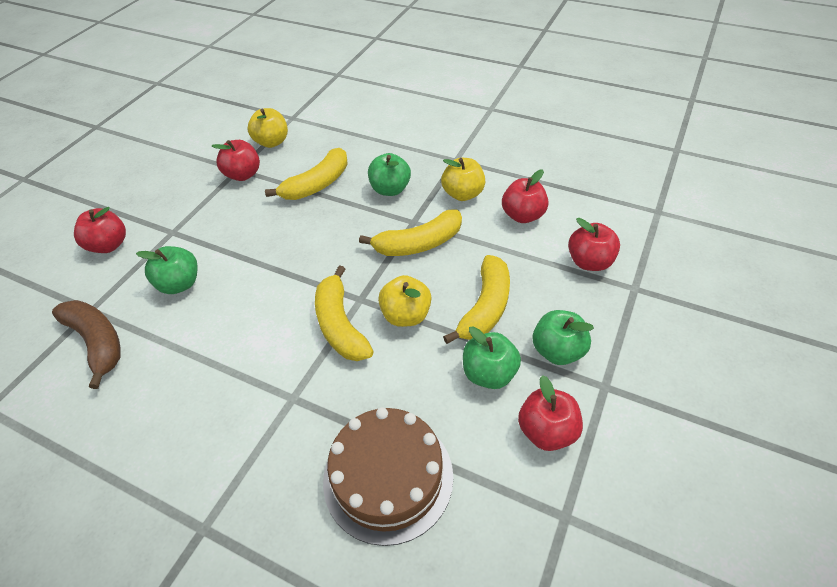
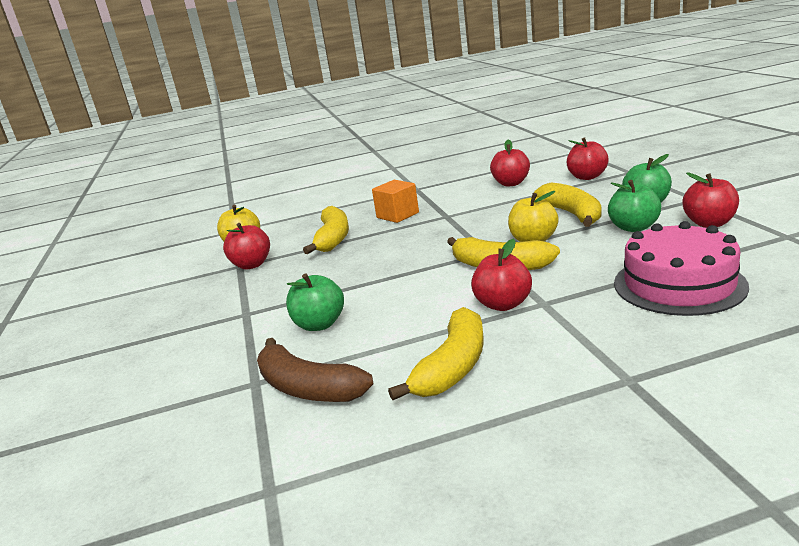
camera: 40 degrees left, 25 degrees down
(97, 342) = (307, 388): brown banana -> brown banana turned 150 degrees counterclockwise
(109, 245) = (189, 351): red apple -> red apple (503, 304)
(388, 477) = (679, 284): brown cake -> pink cake
(390, 189) = (397, 215): green apple -> orange cube
(418, 244) = (472, 219): yellow banana -> yellow banana (453, 367)
(463, 194) = (454, 194): yellow apple -> none

